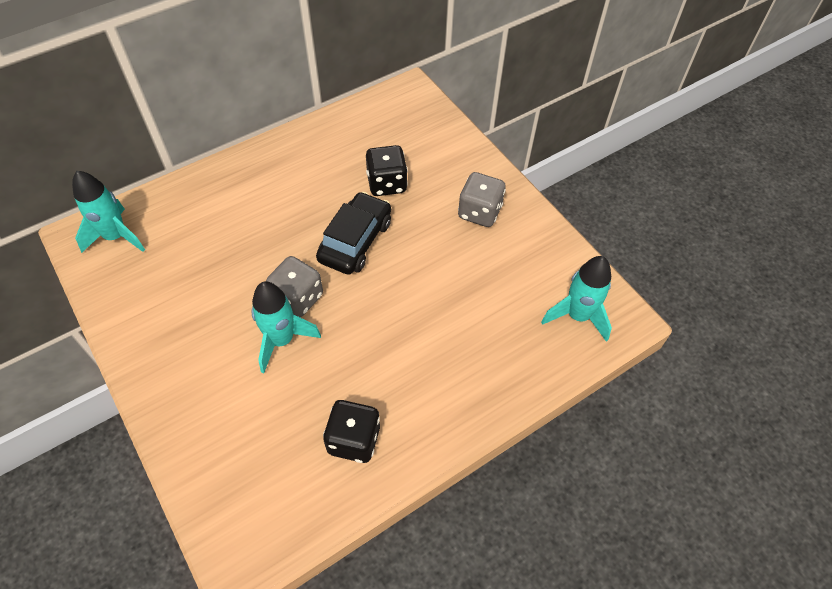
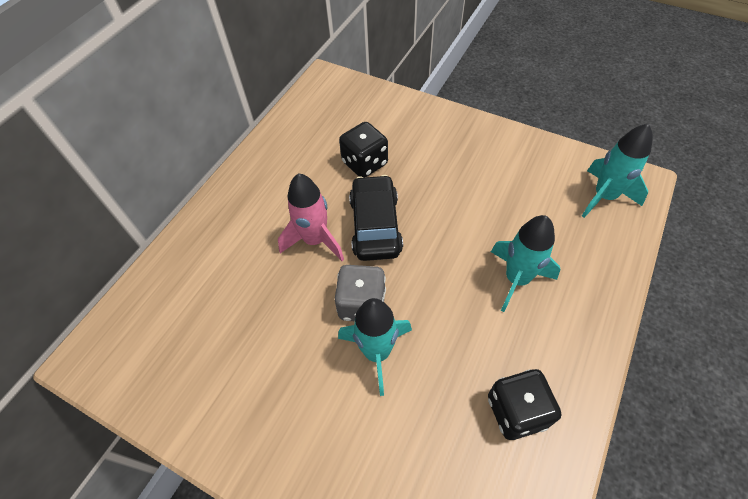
camera: 25 degrees left, 0 degrees up
(116, 237) = (131, 339): turquoise rocket -> turquoise rocket (516, 279)
(298, 229) = (315, 240): none -> pink rocket
(479, 212) = (460, 151): grey dice -> none

